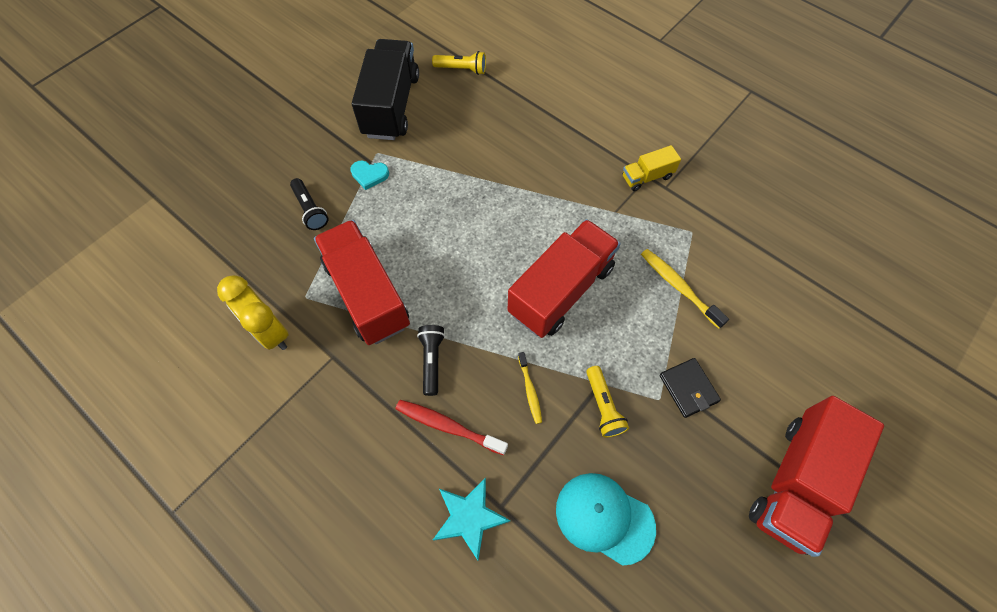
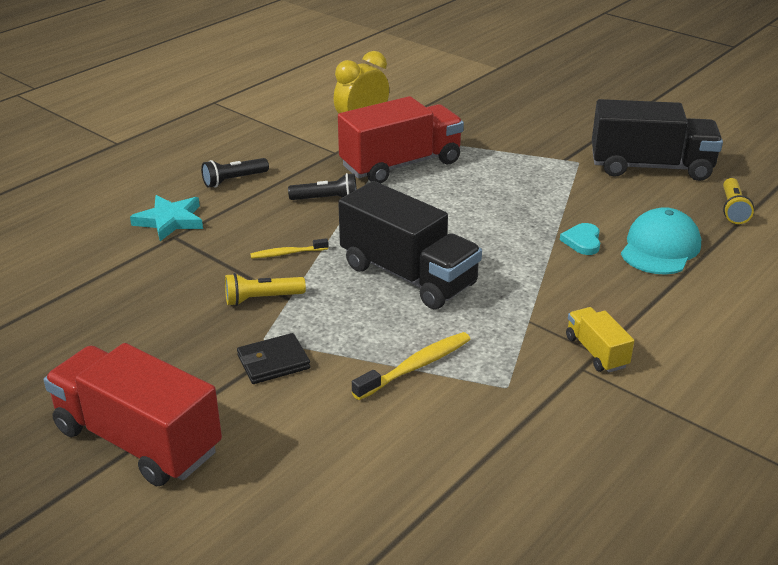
camera: 90 degrees right, 30 degrees down
(310, 210) = (496, 133): black flashlight -> black flashlight (234, 180)
(369, 175) = (546, 159): turquoise heart -> turquoise heart (582, 241)
(448, 426) = (258, 209): red toothbrush -> none
(561, 290) = (408, 275): red truck -> black truck
(604, 518) = (144, 294): turquoise cap -> turquoise cap (660, 248)

